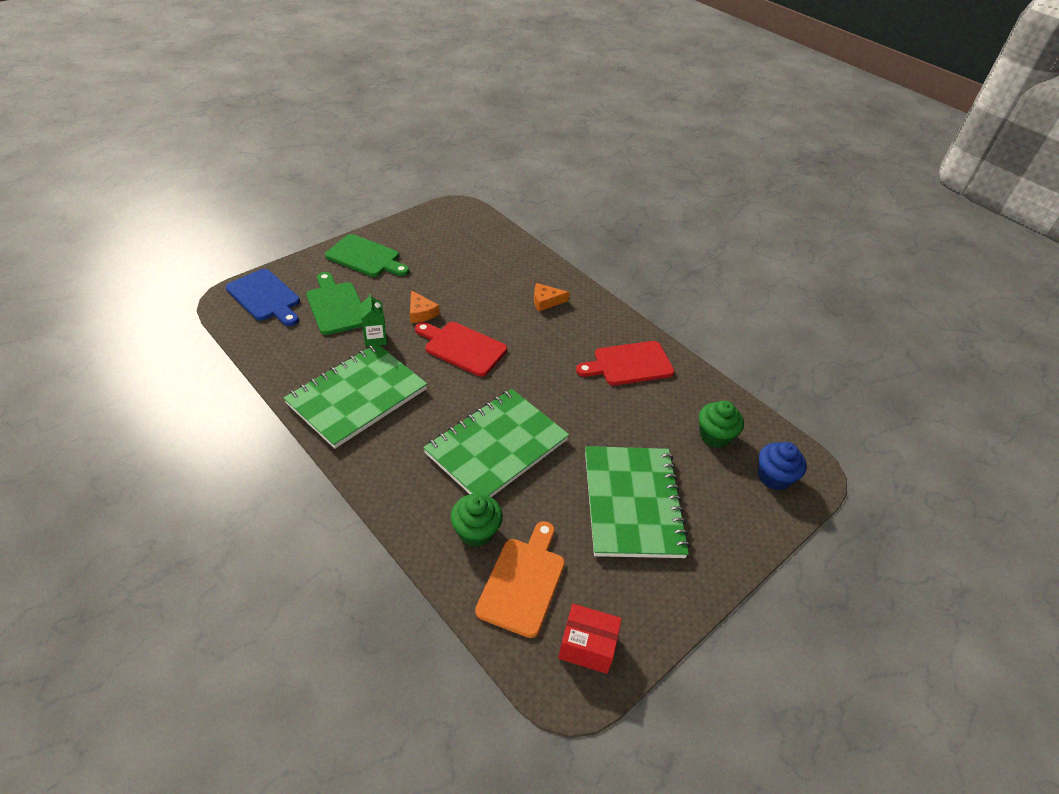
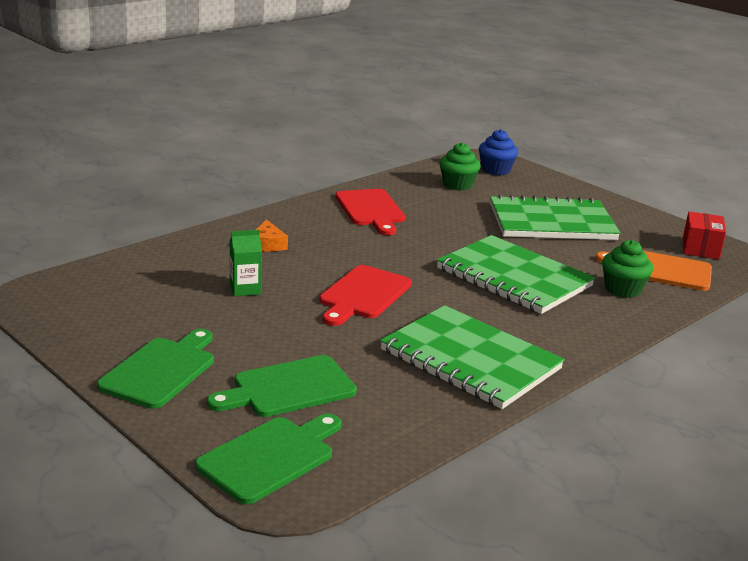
camera: 90 degrees left, 20 degrees down
(265, 297) = (270, 457): blue cutting board -> green cutting board
(375, 338) = (357, 353): green carton -> green carton (245, 289)
(421, 313) = (298, 322): orange cheese -> none

